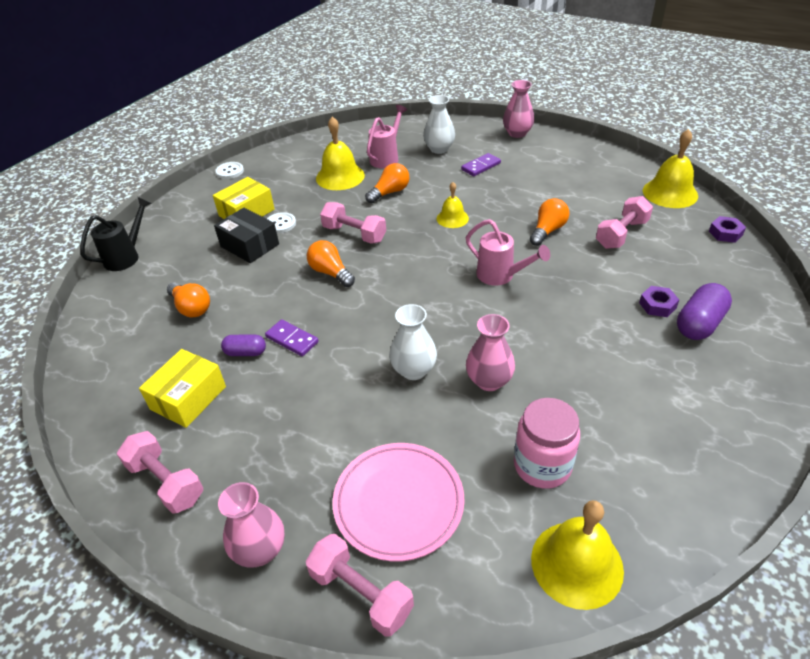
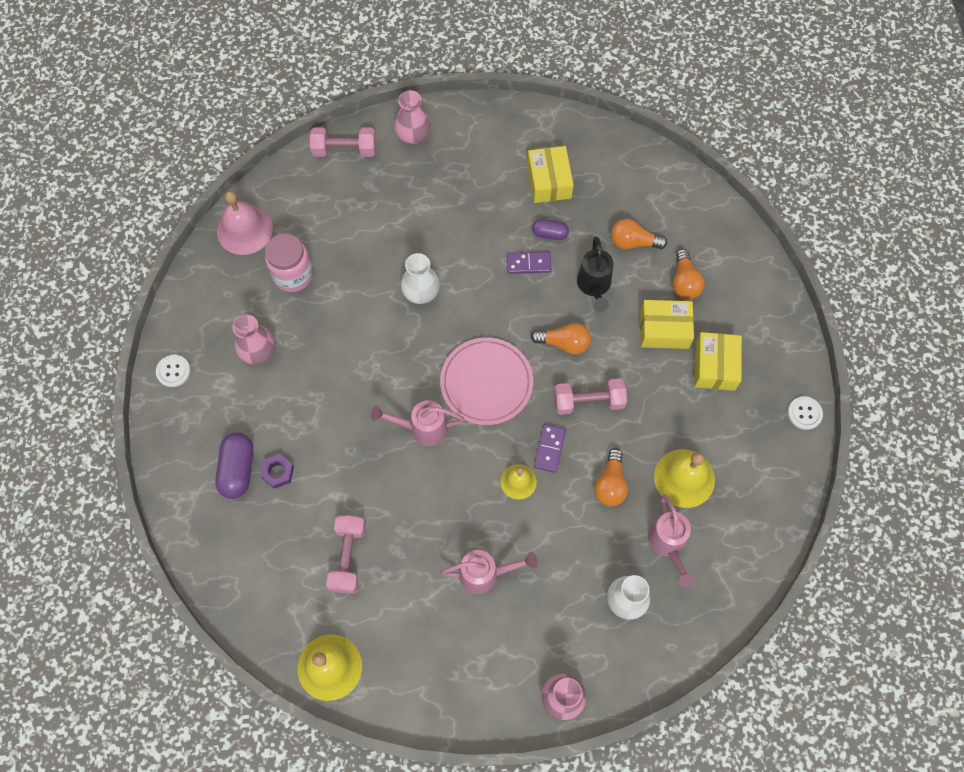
camera: 140 degrees right, 25 degrees up
(127, 256) = (750, 253): black watering can -> black watering can (594, 287)
(166, 482) = (501, 132): pink dumbbell -> none
(245, 352) = (549, 233): purple capsule -> purple capsule turned 45 degrees clockwise
(250, 245) = (664, 330): black box -> yellow box
(280, 224) = (667, 372): white button -> white button (173, 371)
(398, 502) = (361, 202): pink plate -> pink plate (486, 382)
(481, 166) = (554, 593): purple domino -> purple domino (550, 449)
(489, 381) = (363, 316): pink vase -> pink vase (258, 352)
(519, 189) = (486, 574): none -> pink watering can
(547, 231) = (418, 519): orange light bulb -> orange light bulb (684, 282)
(577, 564) = (244, 230): yellow bell -> pink bell
(725, 233) = (252, 621): purple nut -> none

